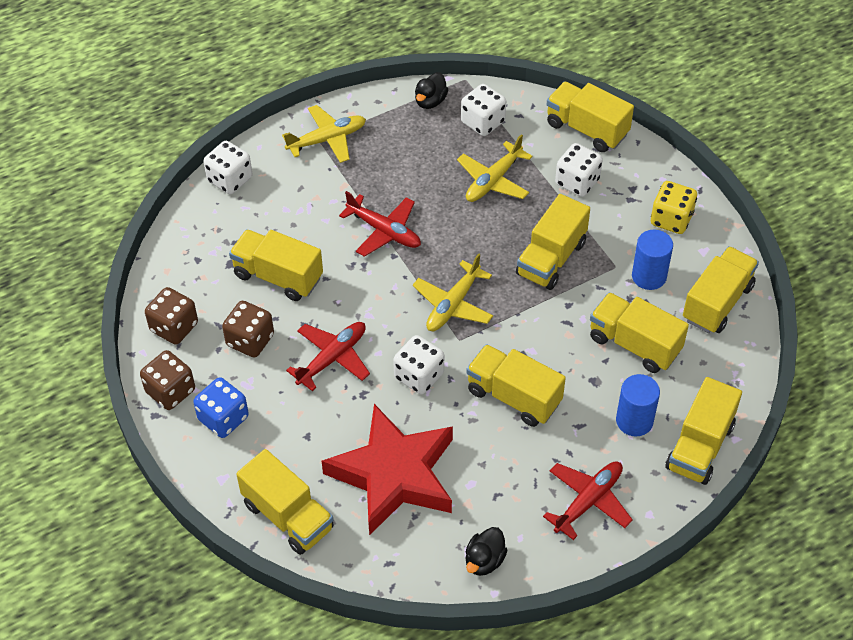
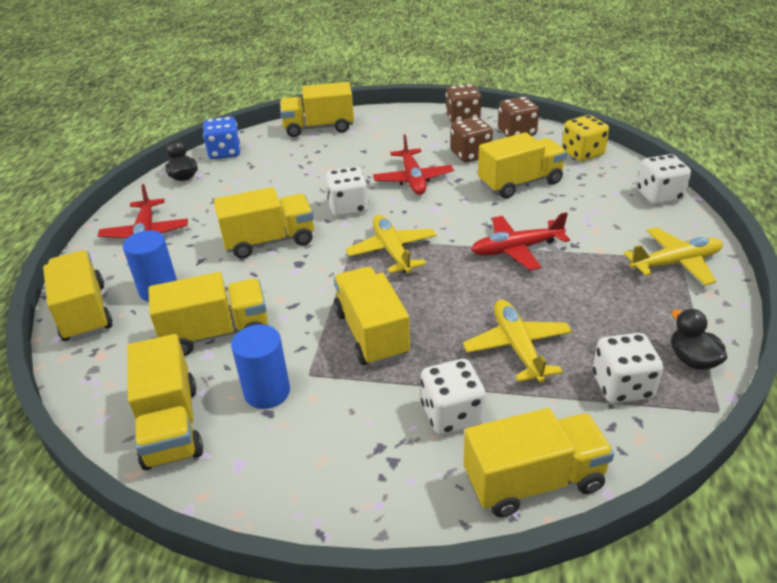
camera: 130 degrees right, 15 degrees down
(223, 418) = (417, 128): blue dice -> blue dice (225, 153)
(327, 139) = (675, 263): yellow plane -> yellow plane turned 120 degrees counterclockwise
(394, 475) = (289, 169): red star -> none
(671, 219) = (311, 466): yellow dice -> yellow dice (582, 153)

